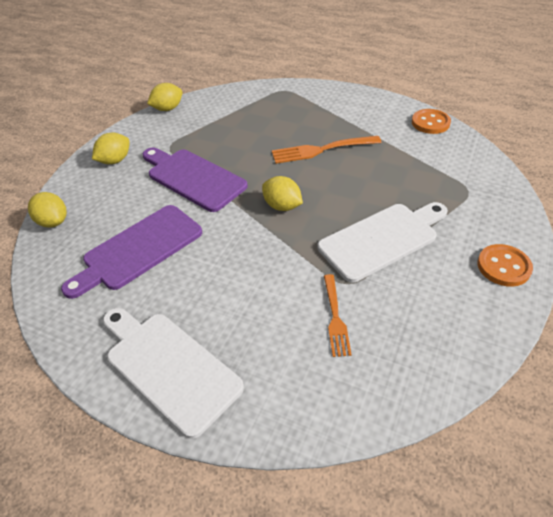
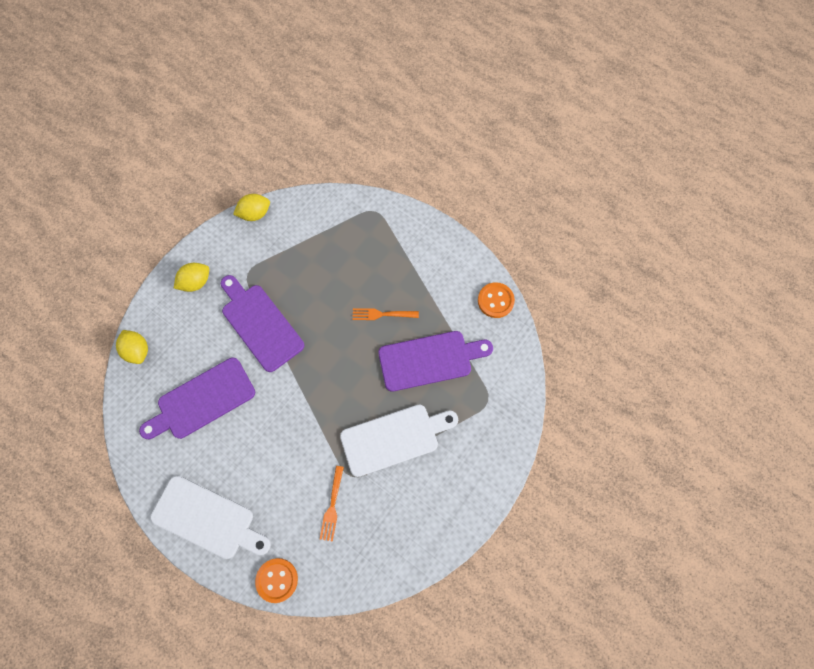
camera: 10 degrees right, 25 degrees up
(169, 367) = (207, 519): white cutting board -> white cutting board turned 150 degrees clockwise
(282, 206) = (326, 379): yellow lemon -> none
(322, 149) = (383, 314): orange fork -> orange fork, size x0.65
(388, 172) = (429, 360): none -> purple cutting board
(503, 266) = (475, 490): orange button -> orange button (277, 580)

